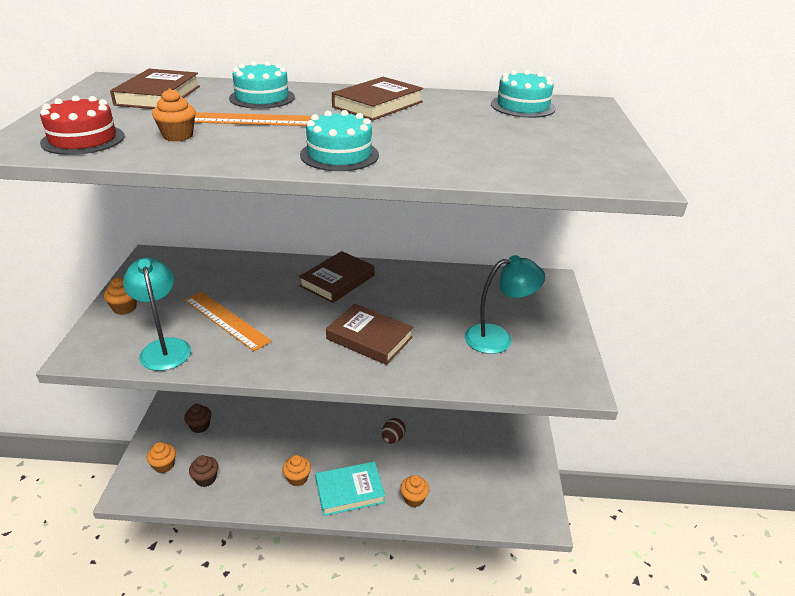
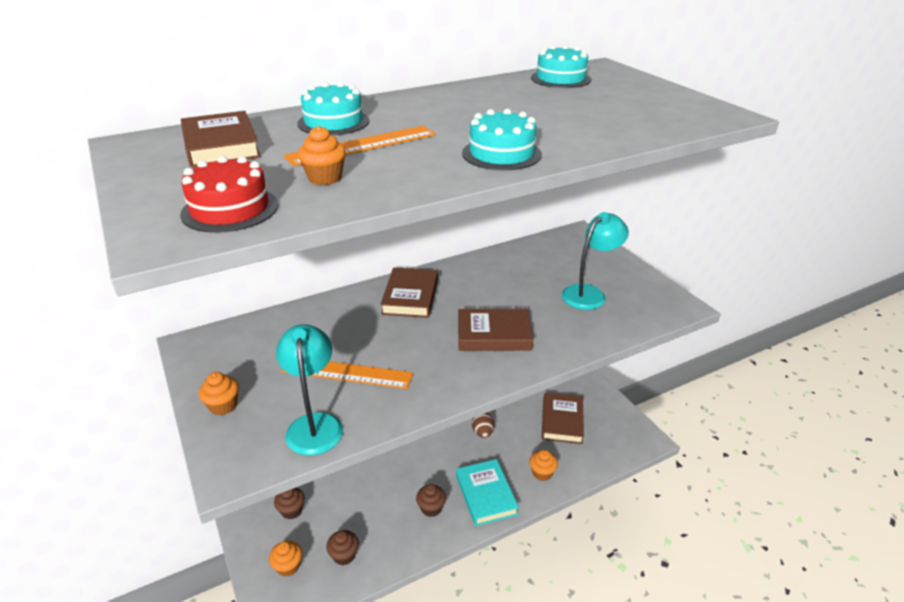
camera: 30 degrees left, 0 degrees up
(164, 347) = (314, 424): turquoise lamp -> turquoise lamp turned 45 degrees clockwise
(297, 478) = (431, 508): orange cupcake -> brown cupcake
(350, 491) = (486, 495): turquoise book -> turquoise book turned 60 degrees counterclockwise
(378, 104) = (449, 103): brown book -> brown book (562, 421)

